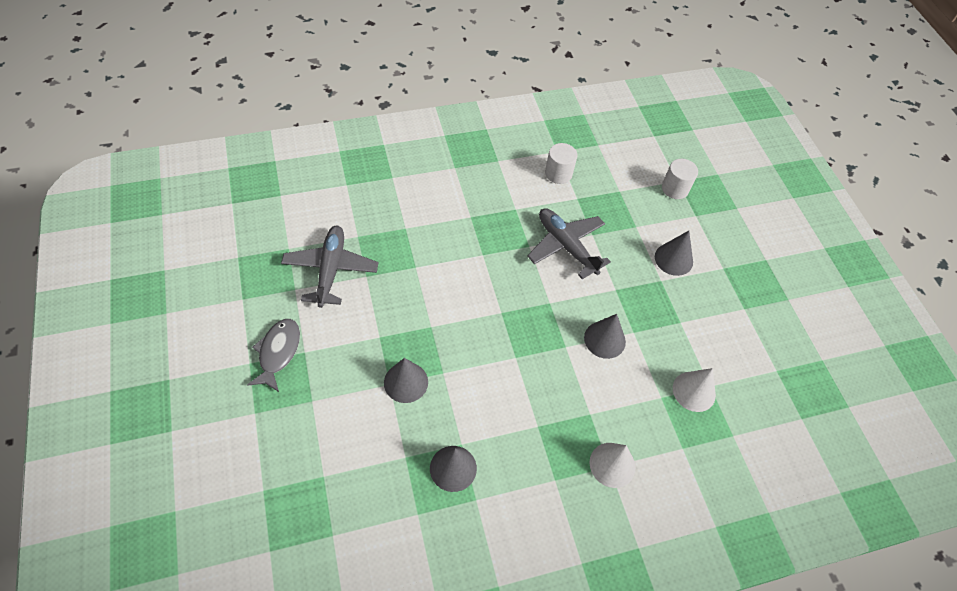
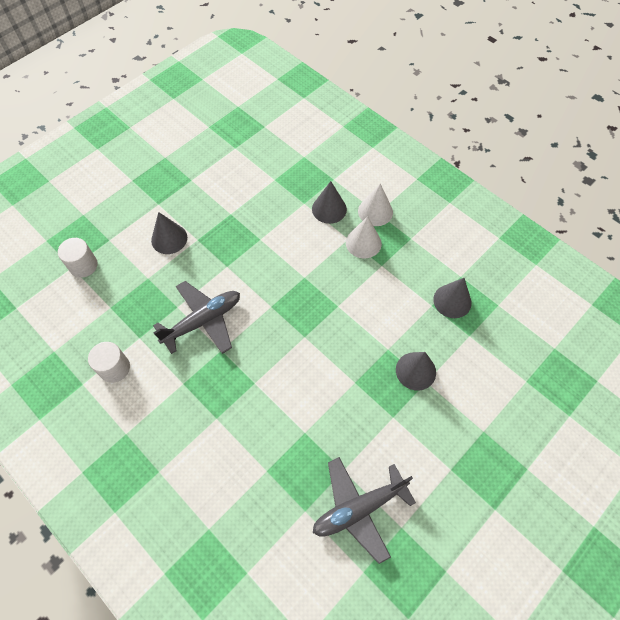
camera: 115 degrees left, 5 degrees up
(278, 352) = (468, 491): grey fish -> none
(566, 246) = (203, 321): grey plane -> grey plane turned 150 degrees counterclockwise
(604, 339) = (280, 254): grey cone -> grey cone (329, 209)
(694, 391) = (285, 187): white cone -> white cone (363, 243)

